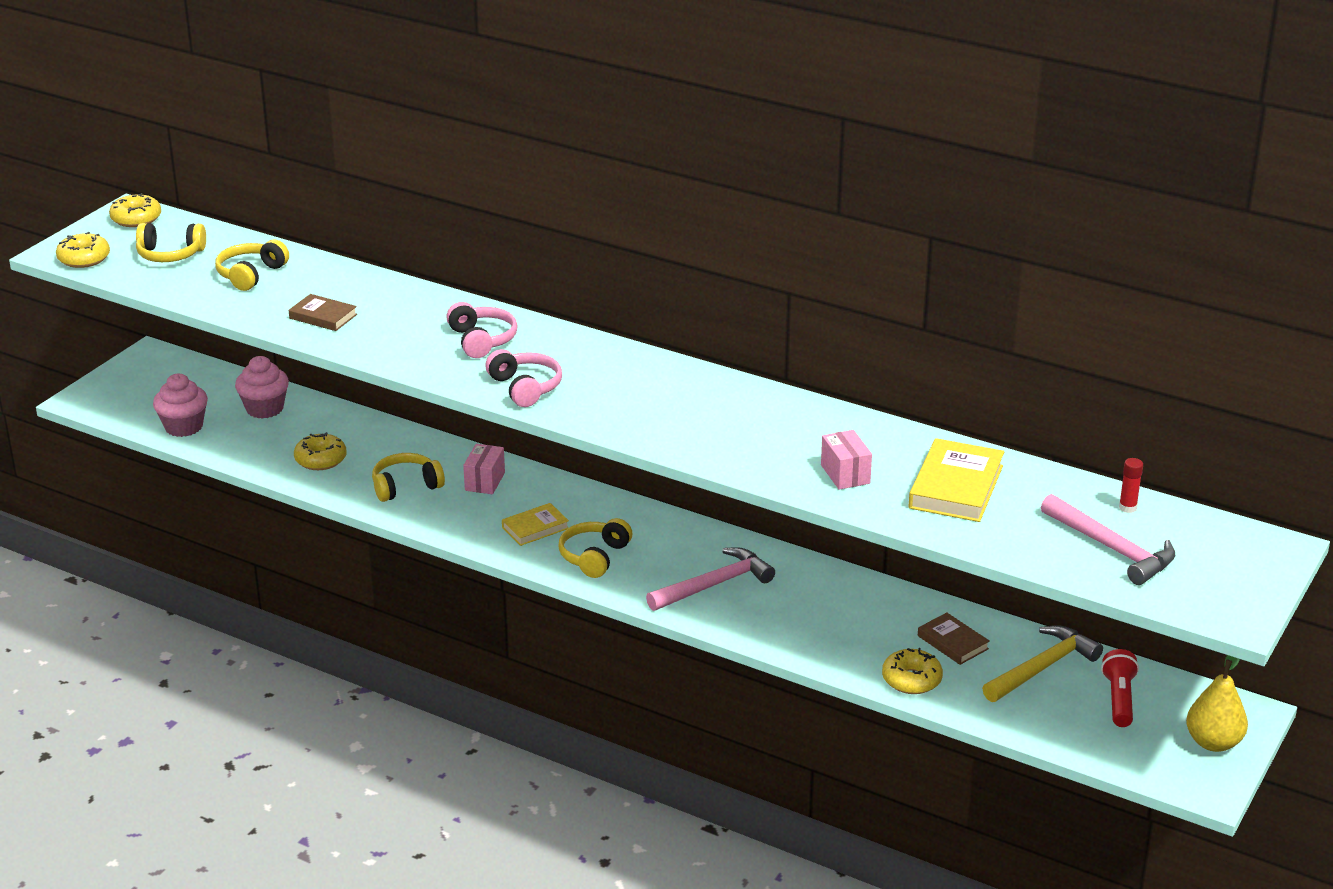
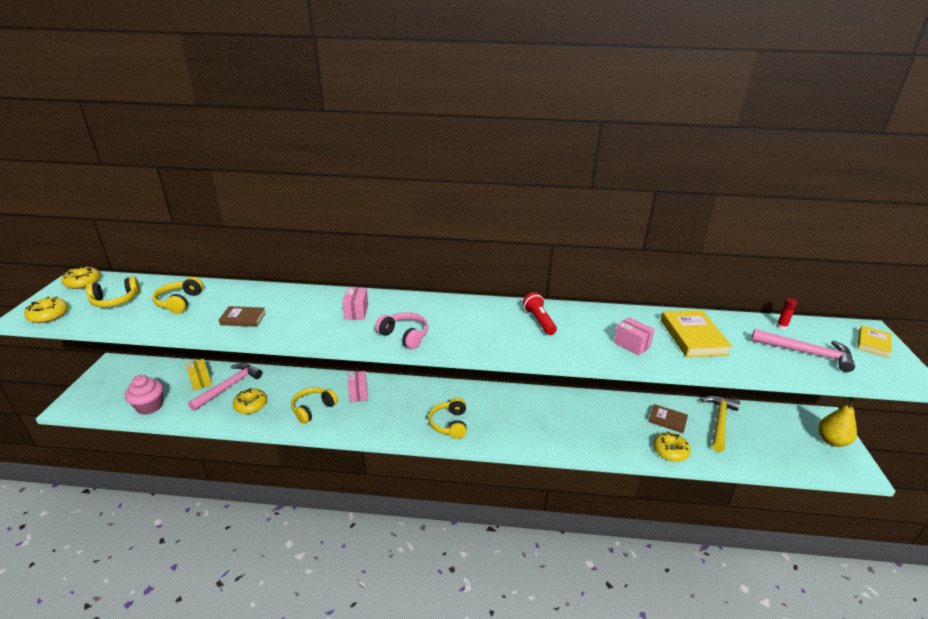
camera: 25 degrees left, 0 degrees up
(264, 409) = (200, 381): pink cupcake -> yellow box
(481, 340) = (356, 312): pink headphones -> pink box
(535, 528) = (405, 415): yellow book -> yellow book (873, 343)
(714, 585) = (526, 422): pink hammer -> pink hammer (229, 386)
(1119, 699) = (768, 429): red flashlight -> red flashlight (539, 321)

